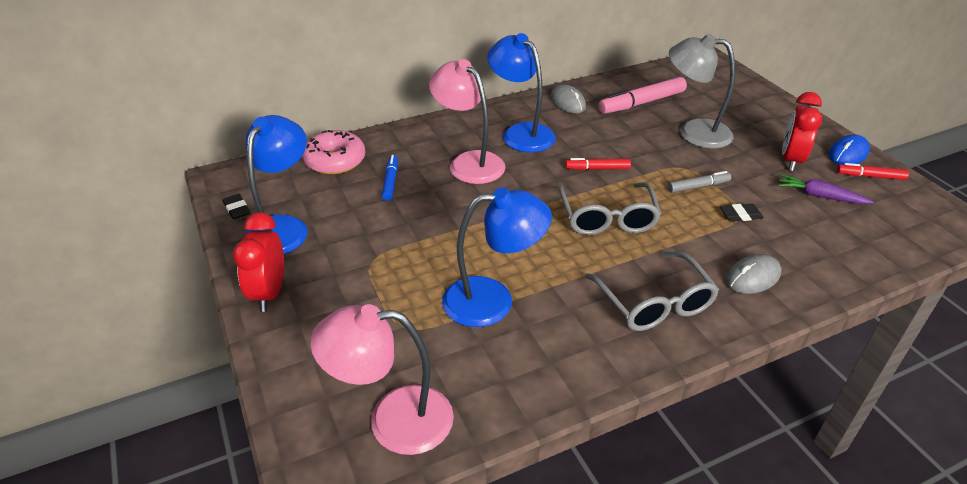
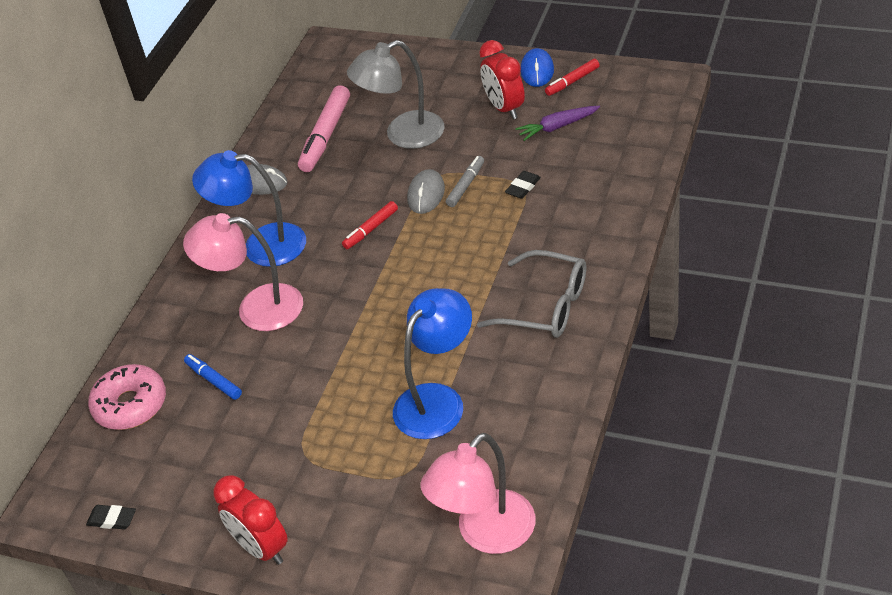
camera: 40 degrees left, 5 degrees up
(283, 227) = (183, 495): blue lamp -> none
(607, 218) = (434, 267): grey glasses -> none
(752, 277) = (584, 232): grey mouse -> grey mouse (426, 194)

